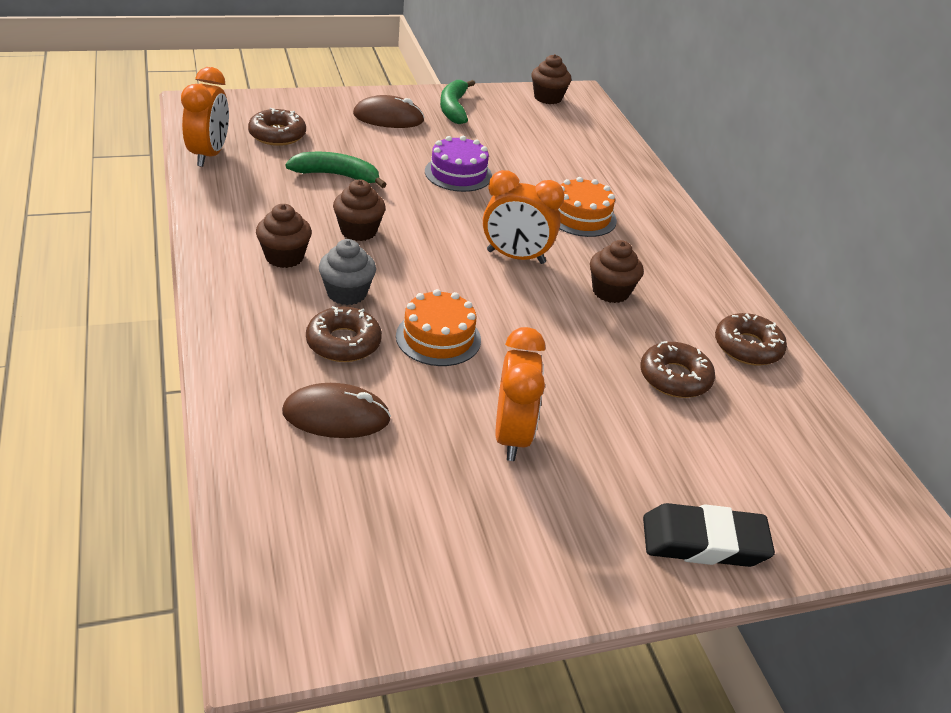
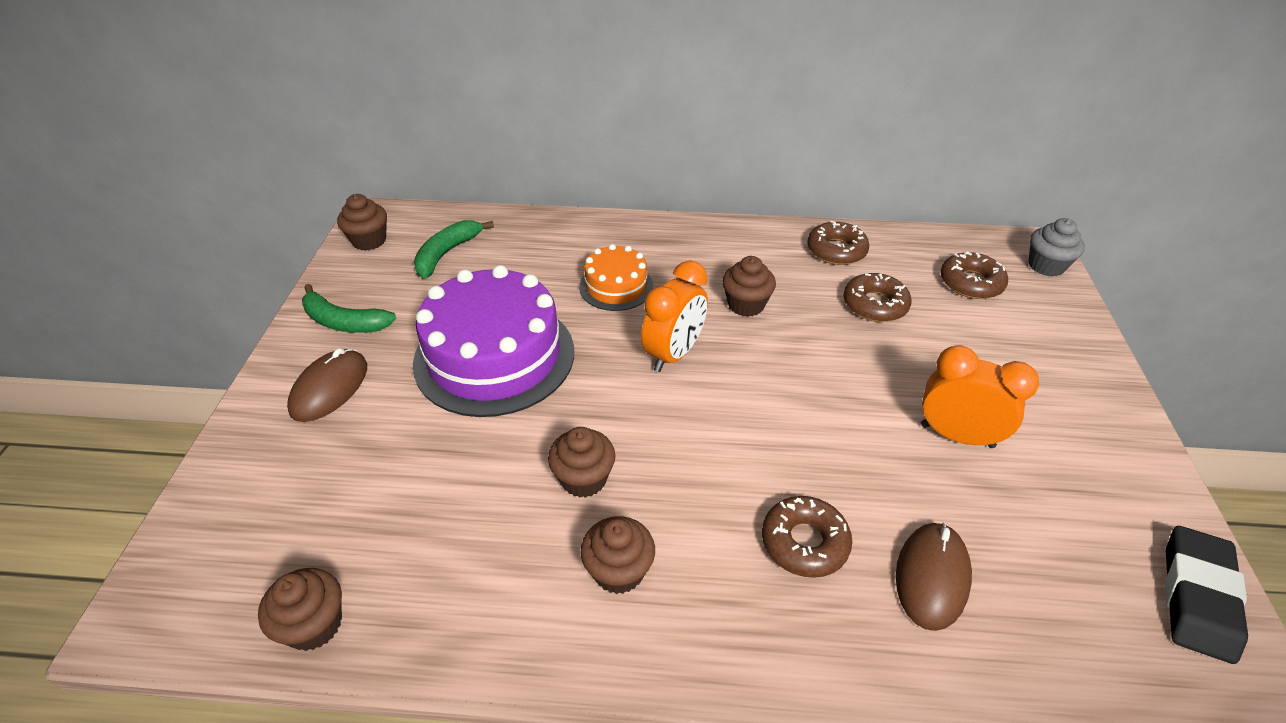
camera: 65 degrees left, 5 degrees up
(209, 155) = (314, 625): orange clock -> brown cupcake
(277, 135) = (303, 522): brown donut -> brown donut (971, 283)
(336, 175) = (447, 474): green banana -> green banana (446, 253)
(347, 293) = (710, 519): grey cupcake -> grey cupcake (1046, 266)
(438, 338) = (804, 453): orange cake -> none
(458, 173) = (494, 356): purple cake -> purple cake, size x1.95
(704, 542) = (1072, 353): black eraser -> black eraser (1197, 597)

